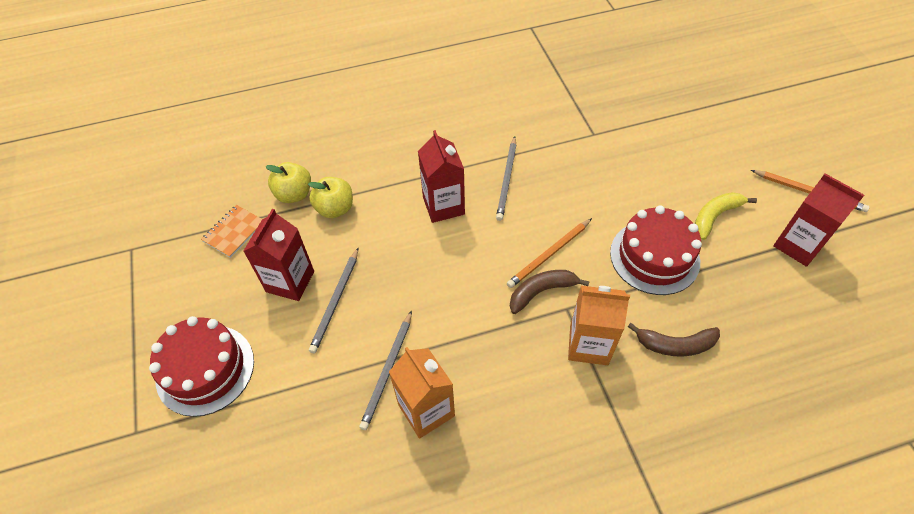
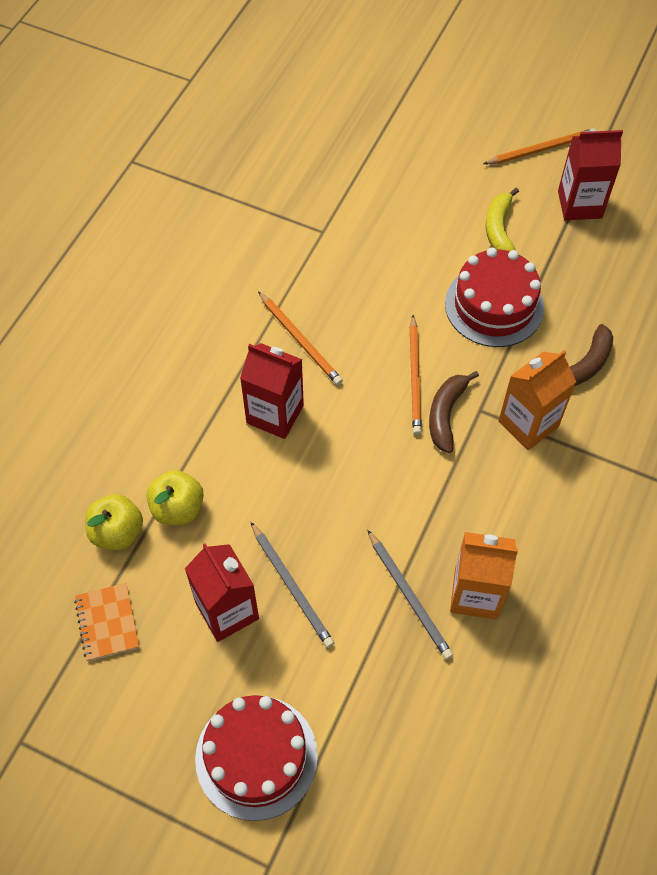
camera: 50 degrees left, 5 degrees up
(507, 180) = (300, 340): grey pencil -> orange pencil

